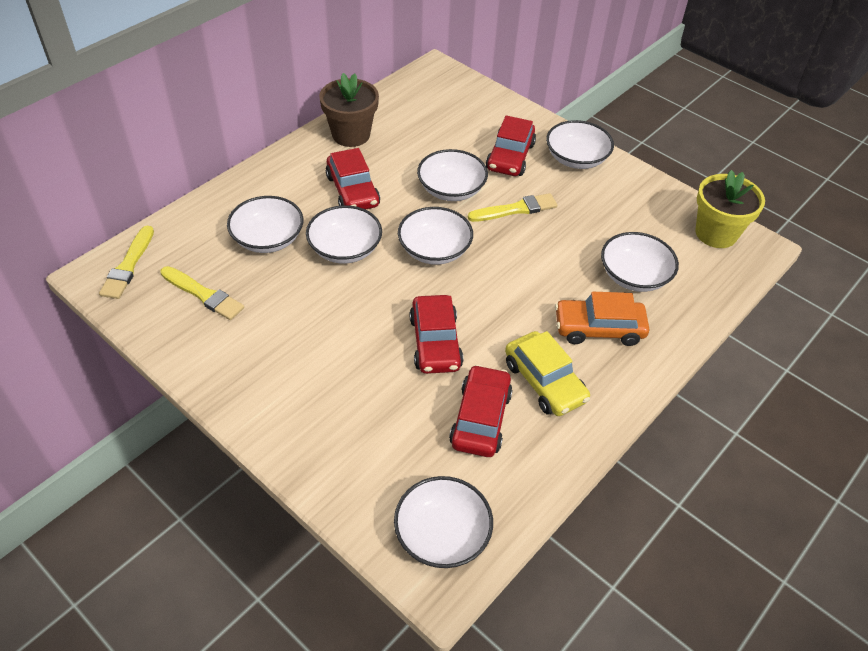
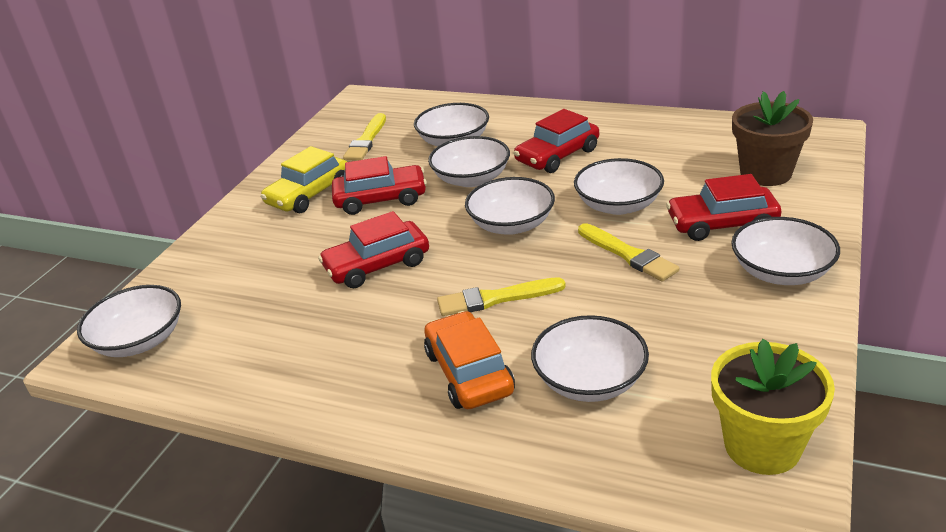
camera: 75 degrees right, 15 degrees down
(128, 265) = (378, 104): yellow brush -> yellow brush (496, 298)
(351, 135) = (641, 127): brown flower pot -> brown flower pot (765, 173)
(480, 418) = (287, 323): red car -> red car (381, 199)
(544, 381) = (359, 352): yellow car -> yellow car (309, 194)

